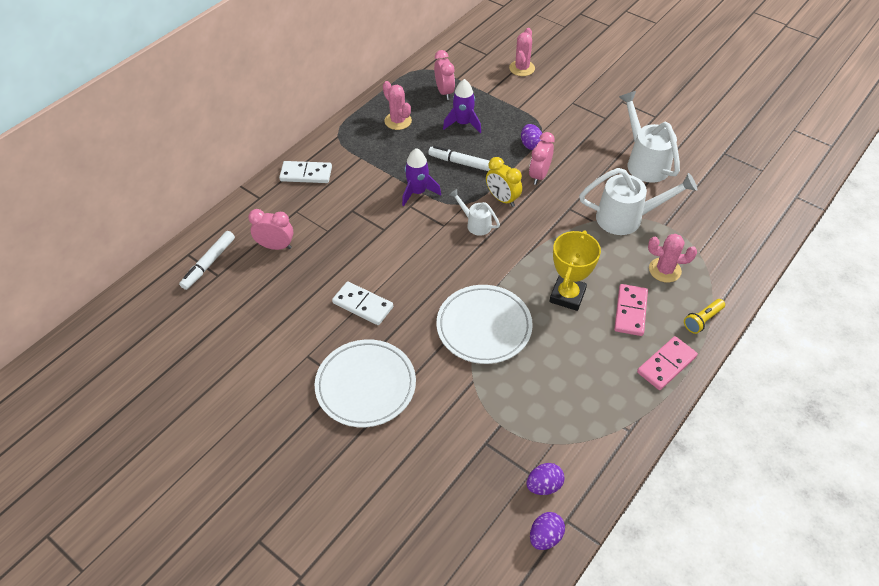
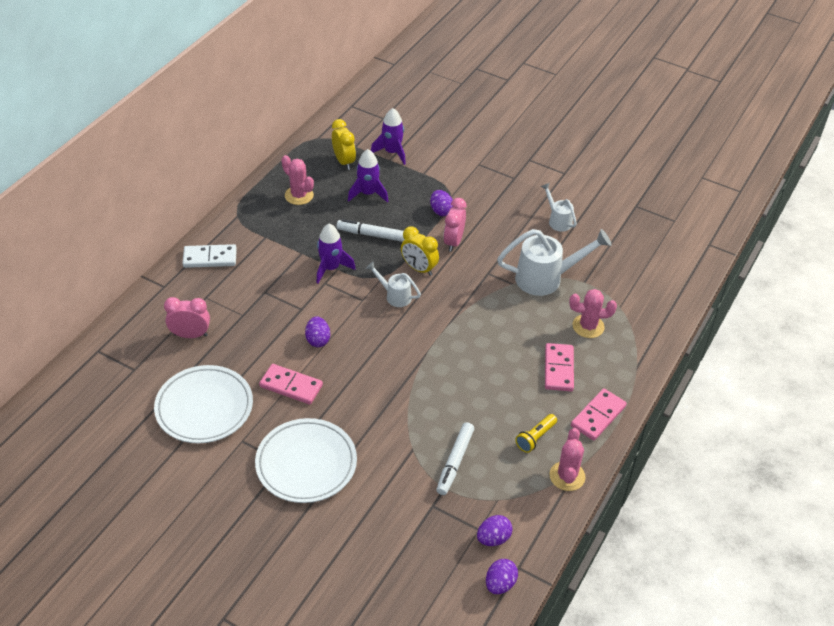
camera: 10 degrees left, 5 degrees down
(209, 263) = (122, 358): white marker -> white marker (455, 462)
(362, 305) = (291, 386): white domino -> pink domino
(395, 261) = (318, 340): none -> purple egg
(444, 92) = (344, 161): pink clock -> yellow clock
(484, 327) = (416, 396): white plate -> white plate (204, 407)
(491, 86) = (392, 152): none -> purple rocket
(522, 68) = (422, 131): pink cactus -> pink cactus (567, 476)
(567, 296) = (495, 359): yellow trophy -> none
(644, 162) = (557, 220): white watering can -> white watering can, size x0.54
(702, 320) = (628, 371): yellow flashlight -> yellow flashlight (535, 438)

